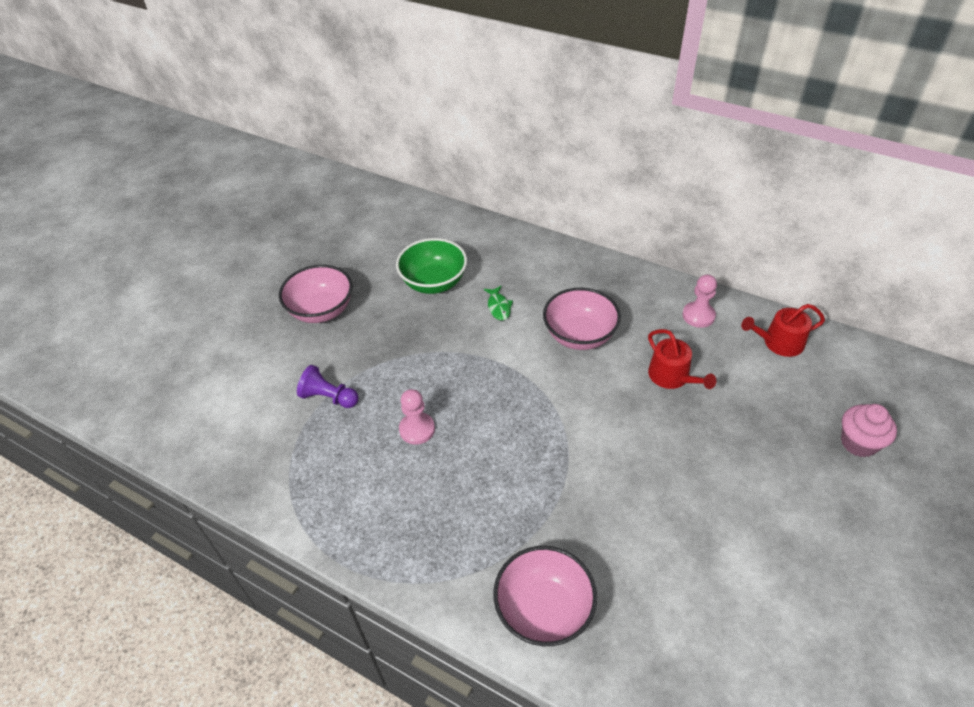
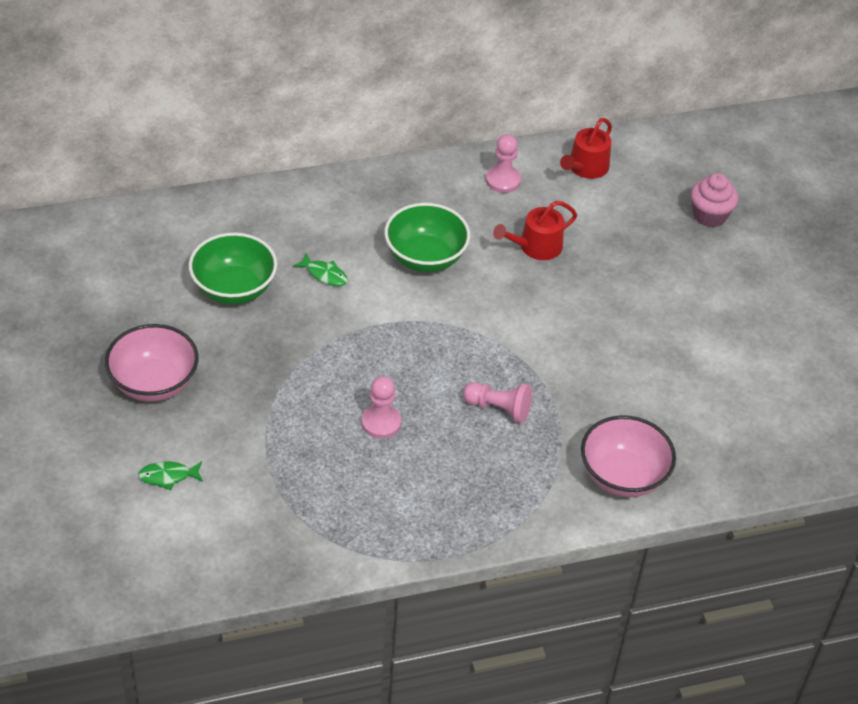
camera: 50 degrees left, 0 degrees up
(257, 372) = (168, 476): none -> green fish
(329, 397) = (269, 450): purple pawn -> none
(508, 479) = (499, 409): none -> pink pawn
(579, 336) = (425, 257): pink bowl -> green bowl
(672, 377) = (535, 247): red watering can -> red watering can turned 135 degrees clockwise

